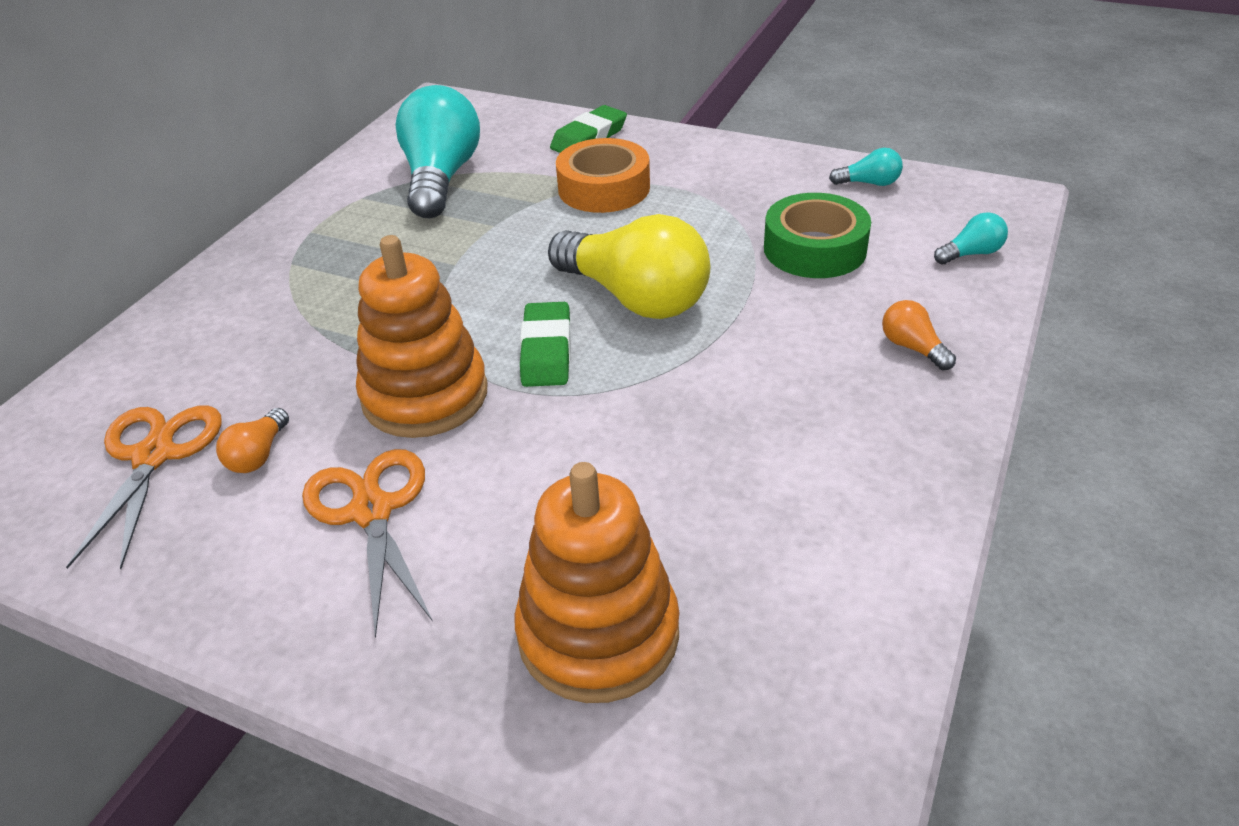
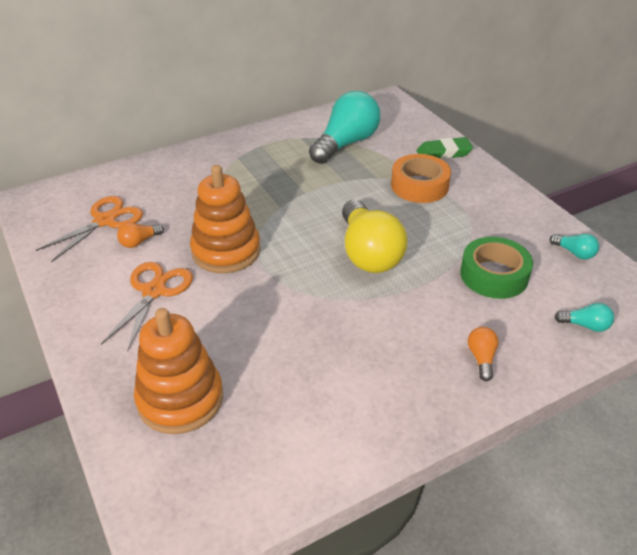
camera: 35 degrees right, 0 degrees up
(546, 351) = (298, 258): green eraser -> none

